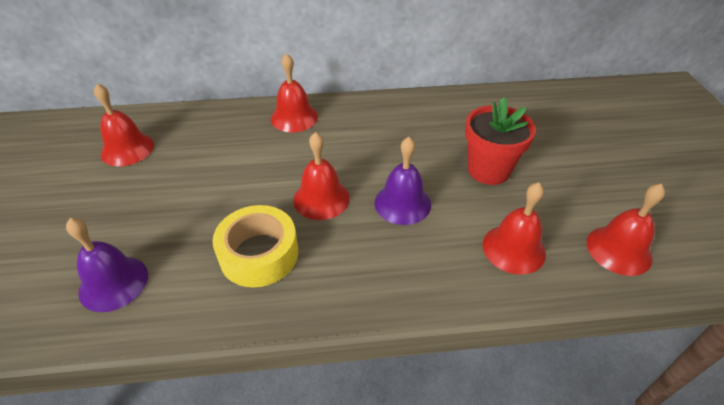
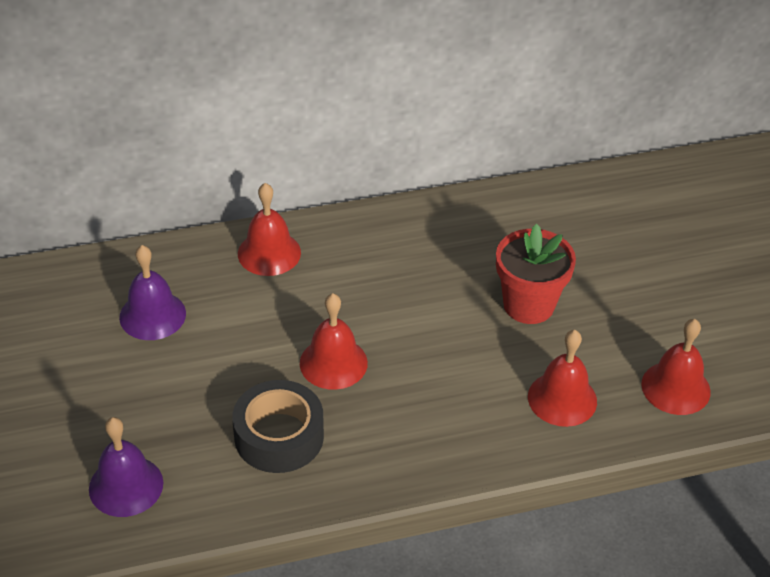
camera: 10 degrees left, 0 degrees up
(127, 149) = (63, 321): red bell -> none
(259, 254) = (279, 436): yellow tape -> black tape
(402, 203) = (431, 358): purple bell -> purple bell (152, 315)

